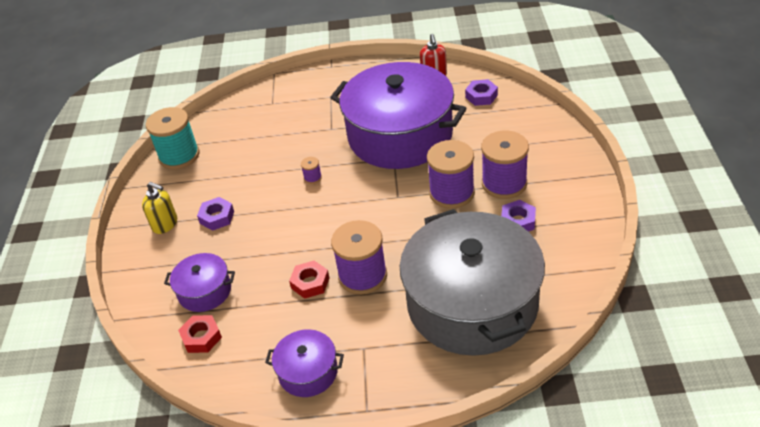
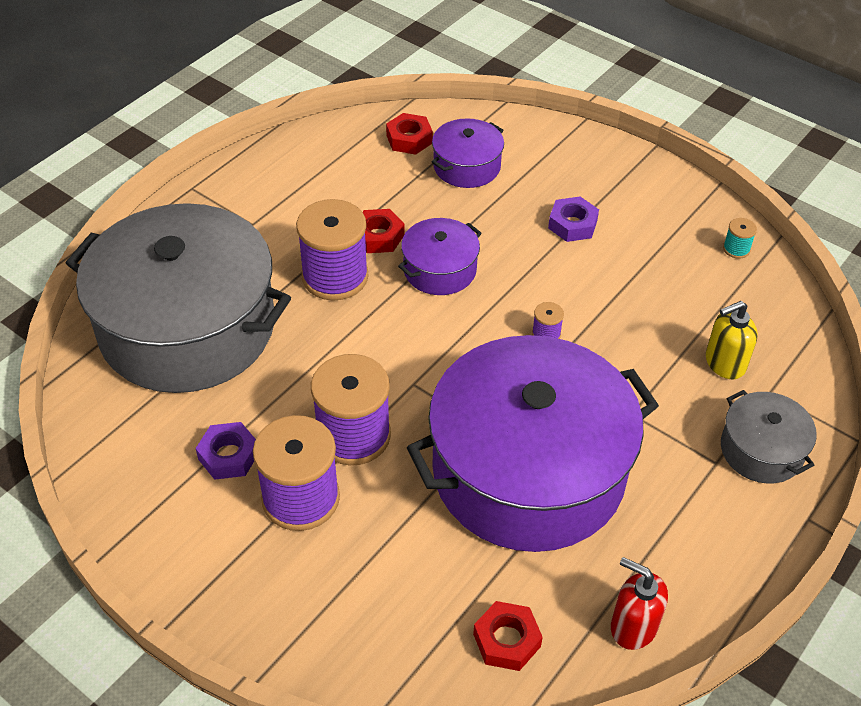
camera: 125 degrees right, 5 degrees up
(165, 224) = (610, 184): yellow soap dispenser -> yellow soap dispenser (724, 363)
(179, 156) = (736, 249): turquoise spool -> turquoise spool, size x0.42
(308, 372) = (278, 178): purple pot -> purple pot (439, 269)
(309, 90) = (761, 450): none -> grey pot
(481, 96) = (507, 640): purple nut -> red nut

